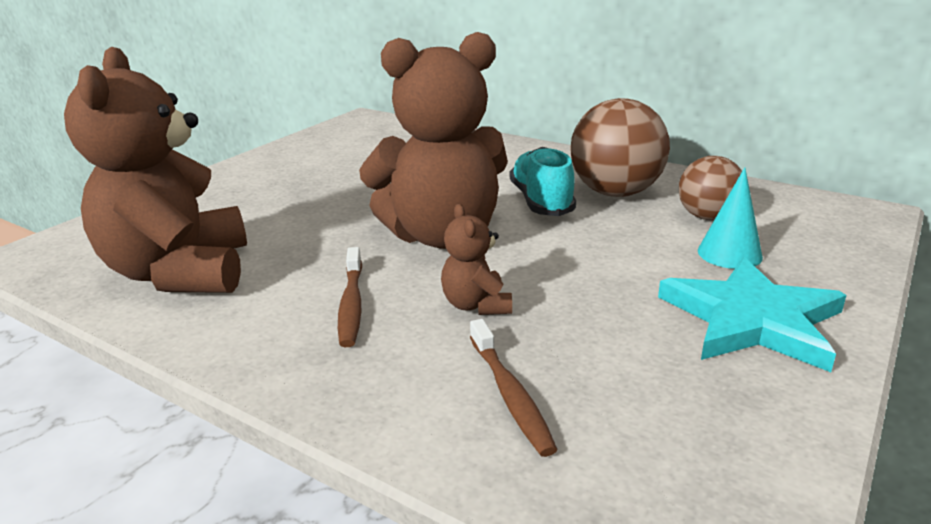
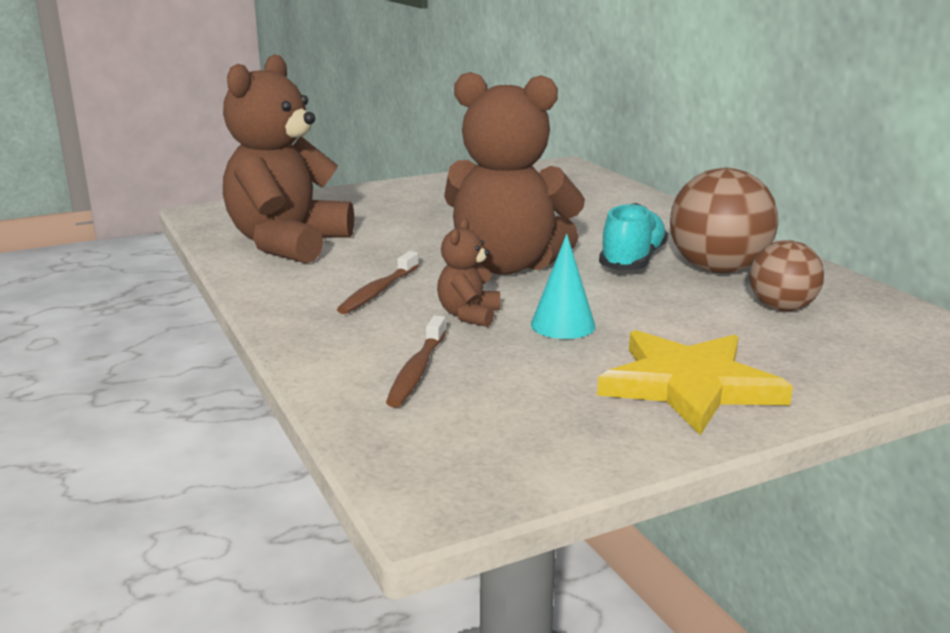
camera: 30 degrees right, 5 degrees down
(729, 254) = (753, 339): turquoise cone -> turquoise cone (563, 325)
(752, 320) = (689, 386): turquoise star -> yellow star

